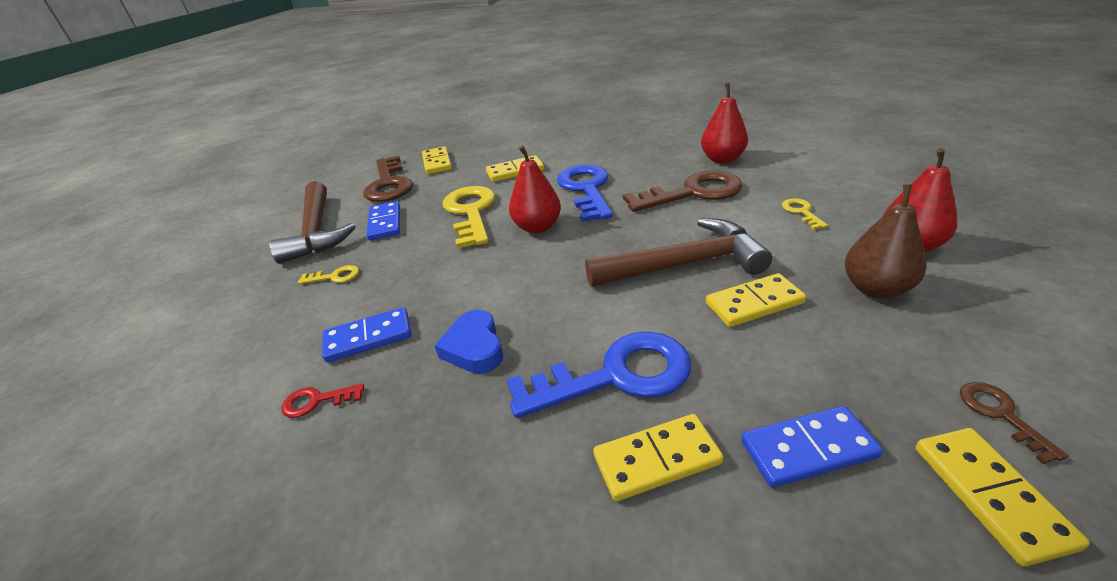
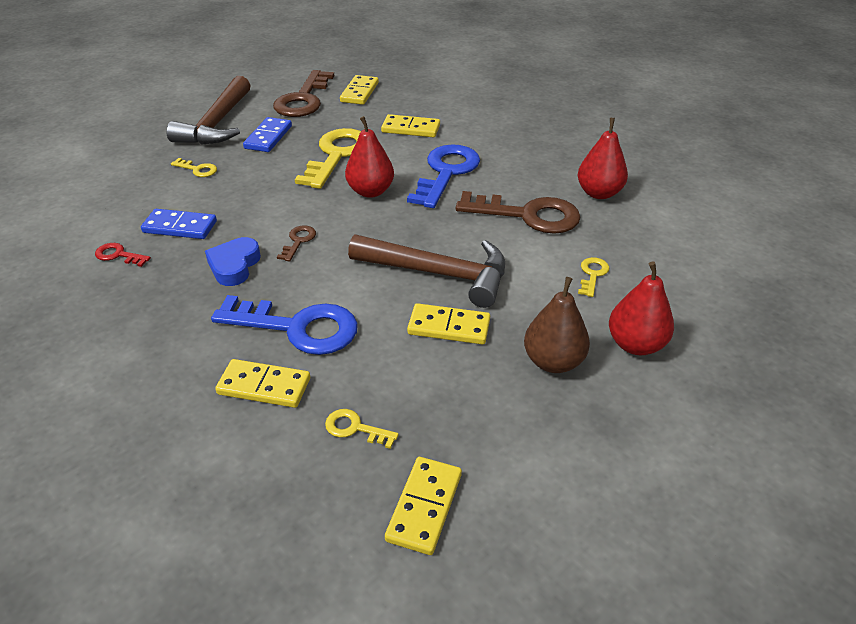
camera: 25 degrees right, 5 degrees up
(808, 449) = (355, 428): blue domino -> yellow key
(1001, 414) = (503, 477): brown key -> brown key (298, 241)

